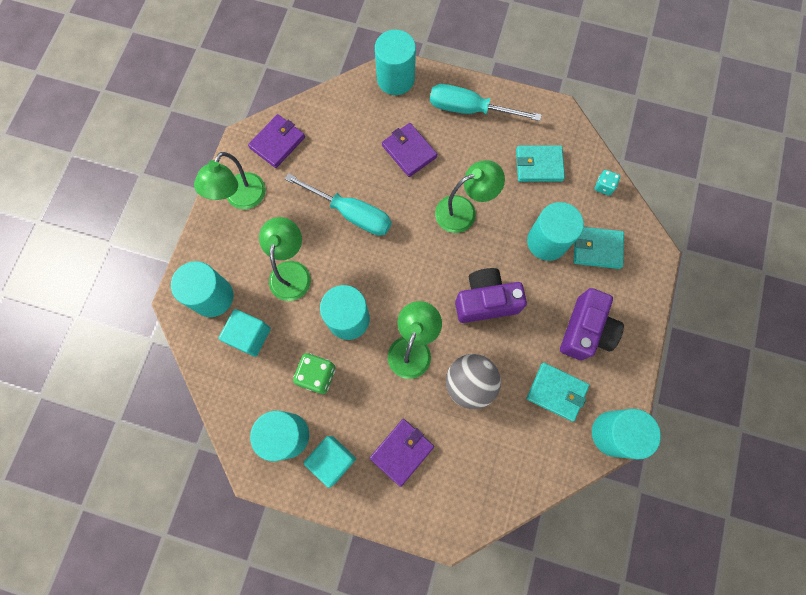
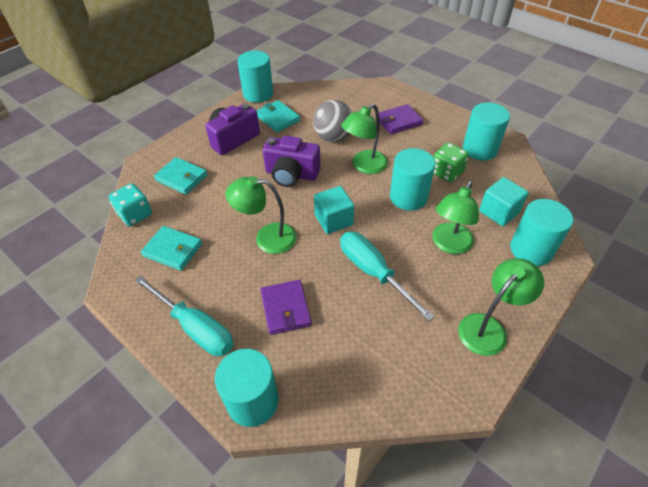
camera: 155 degrees left, 25 degrees down
(277, 142) = (431, 376): purple wallet -> none
(332, 460) = (449, 130): turquoise cube -> turquoise cube (333, 220)
(547, 241) = (215, 194): turquoise cylinder -> none
(604, 186) = (135, 214): turquoise dice -> turquoise dice, size x1.65

